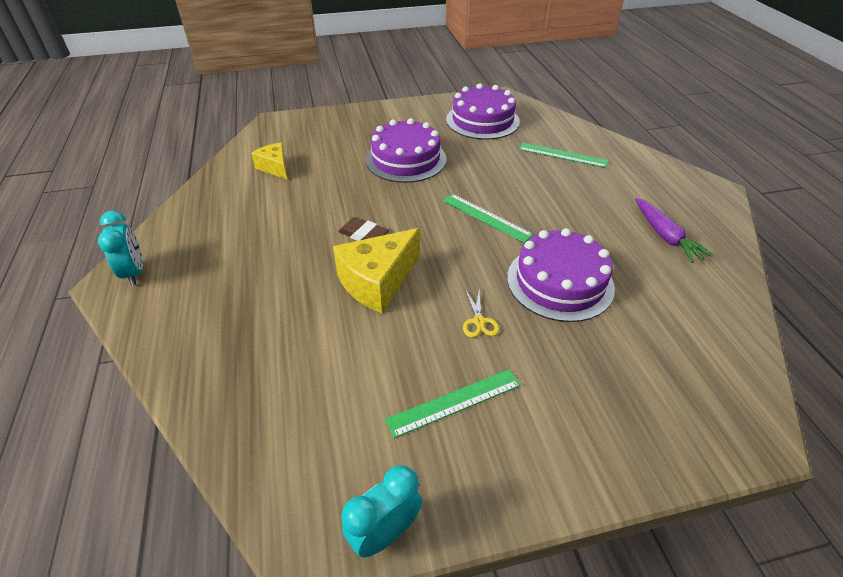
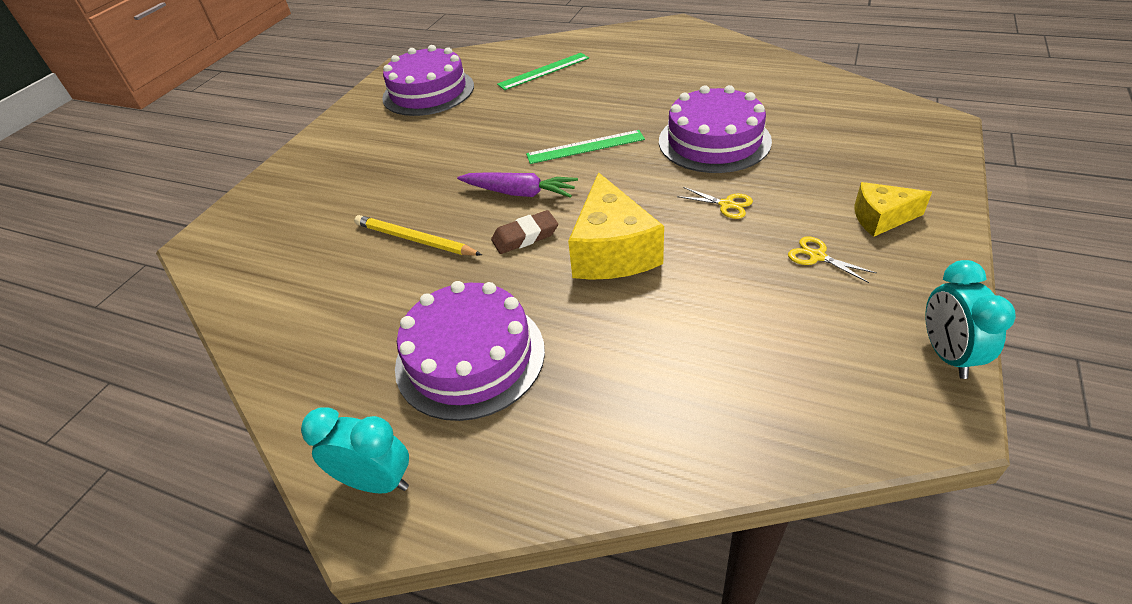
camera: 50 degrees left, 0 degrees up
(275, 167) = (308, 270): yellow cheese -> yellow cheese (881, 218)
(327, 191) = (414, 240): none -> yellow pencil
(406, 159) = (429, 163): purple cake -> purple cake (470, 357)
(454, 402) = (817, 256): green ruler -> yellow scissors
(665, 236) = (706, 69): purple carrot -> purple carrot (519, 193)

